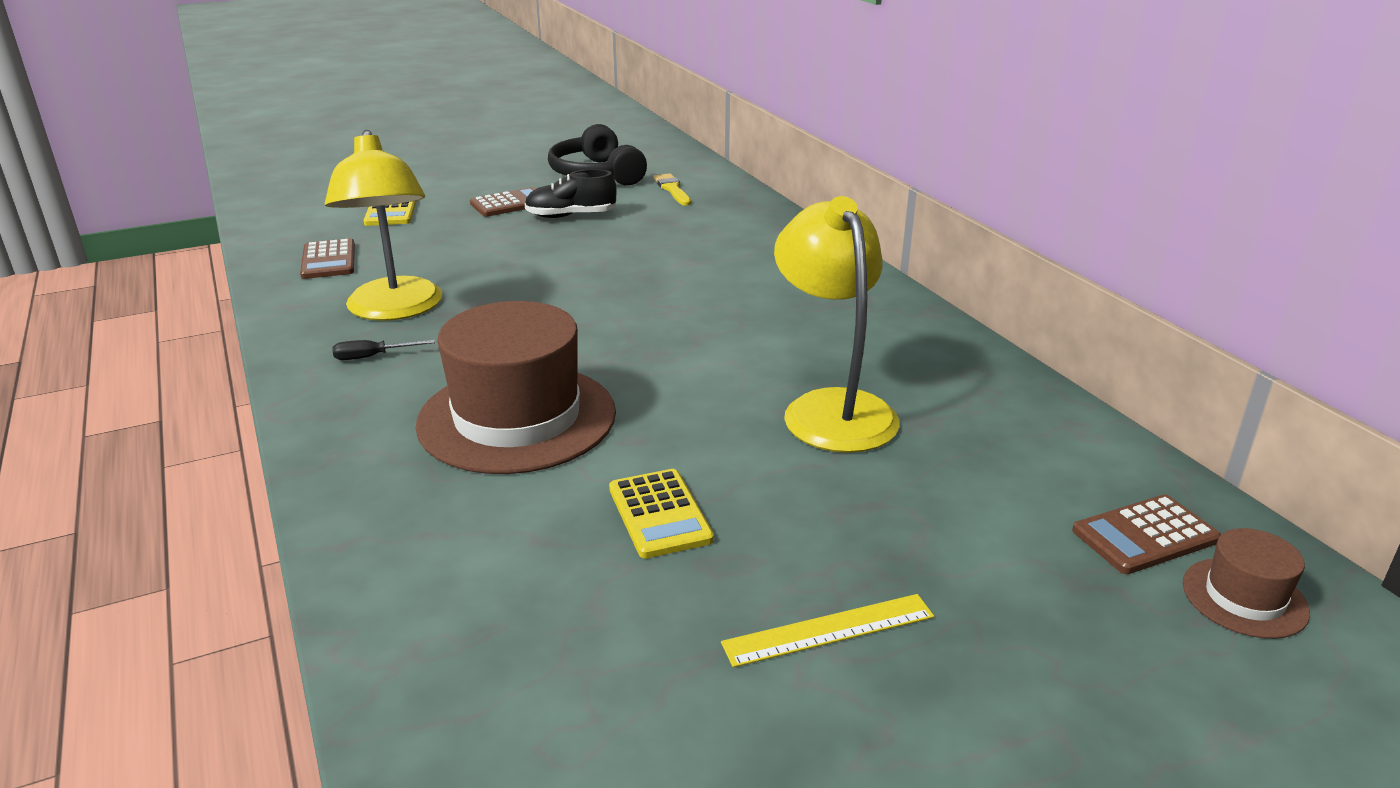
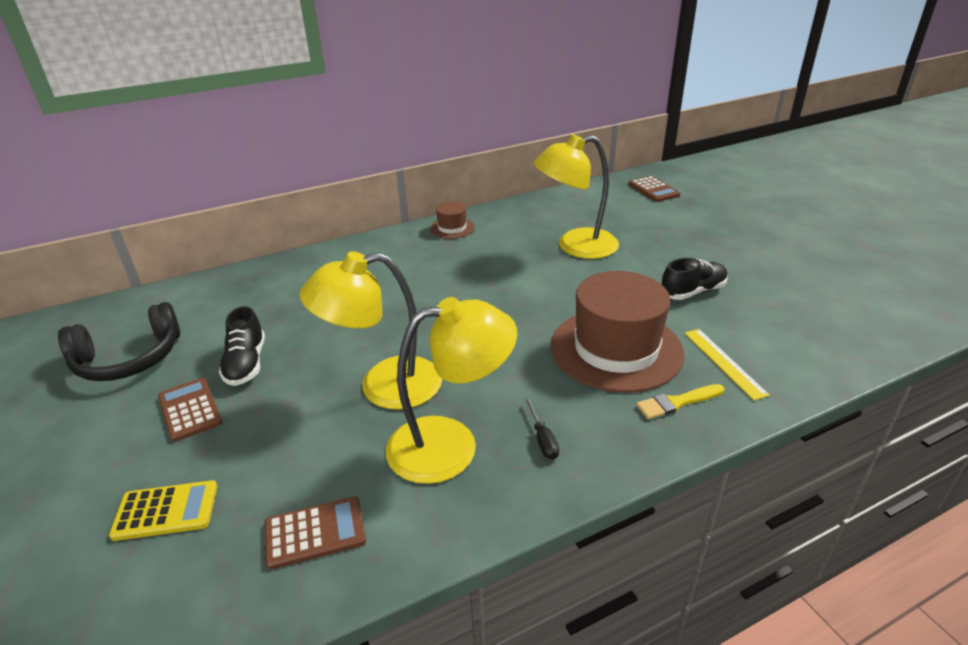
camera: 90 degrees left, 5 degrees up
(505, 276) = (384, 386): none -> yellow lamp
(660, 514) = (692, 292): yellow calculator -> black shoe
(672, 189) = (203, 311): yellow brush -> yellow brush (677, 402)
(829, 630) = (749, 250): yellow ruler -> yellow ruler (724, 362)
(1244, 597) = (682, 179): brown hat -> brown hat (452, 228)

